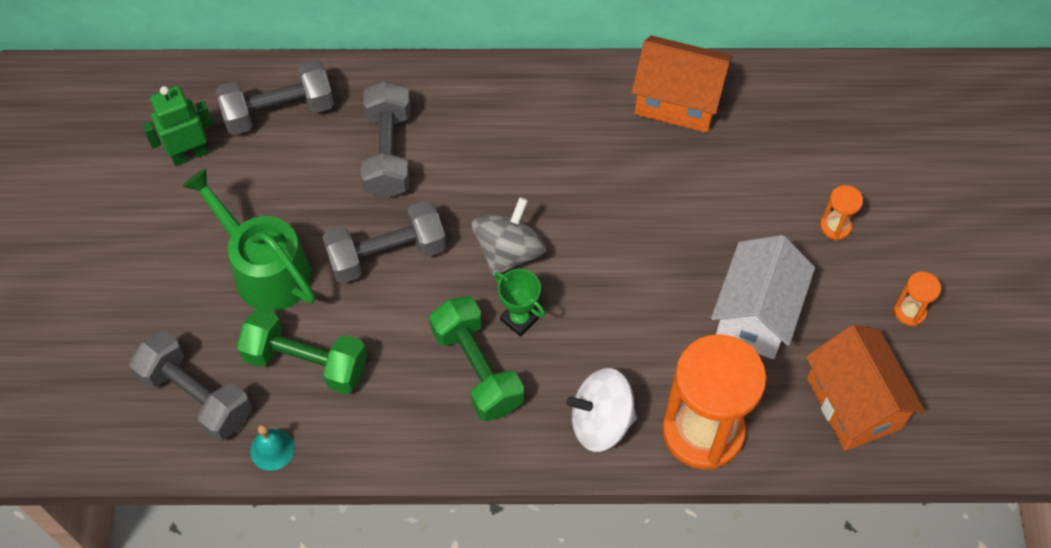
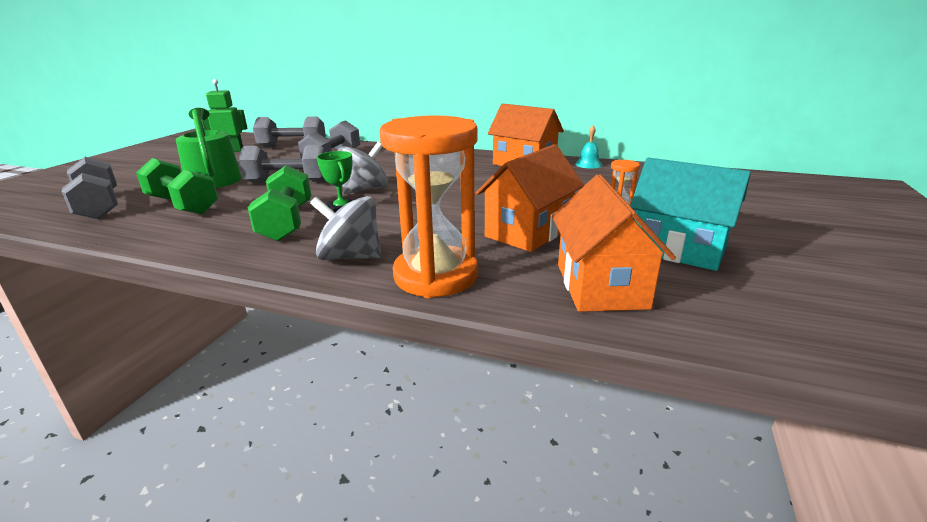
camera: 20 degrees right, 35 degrees down
(272, 449) = (102, 230): turquoise bell -> turquoise bell (588, 164)
(601, 422) = (350, 257): white spinning top -> grey spinning top
(755, 315) = (528, 232): white house -> orange house
(909, 311) = (678, 249): orange hourglass -> turquoise house

